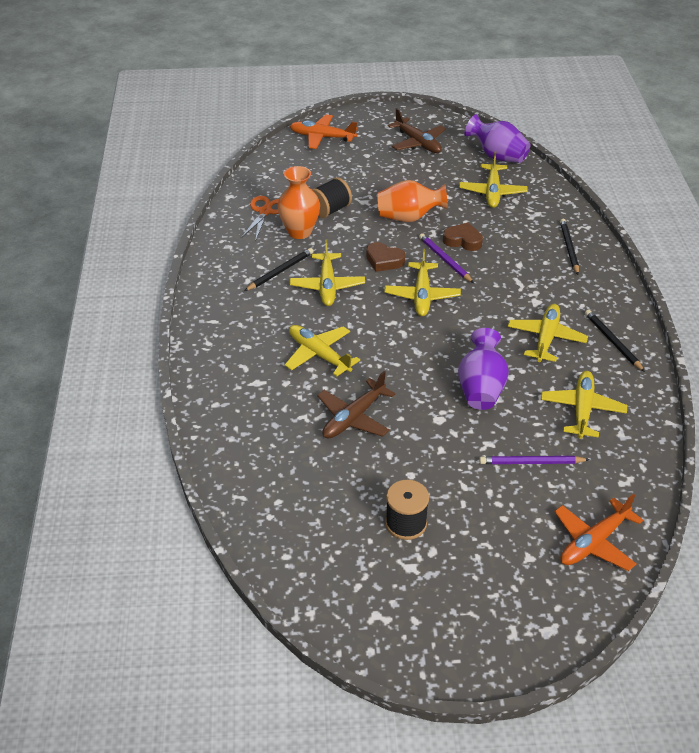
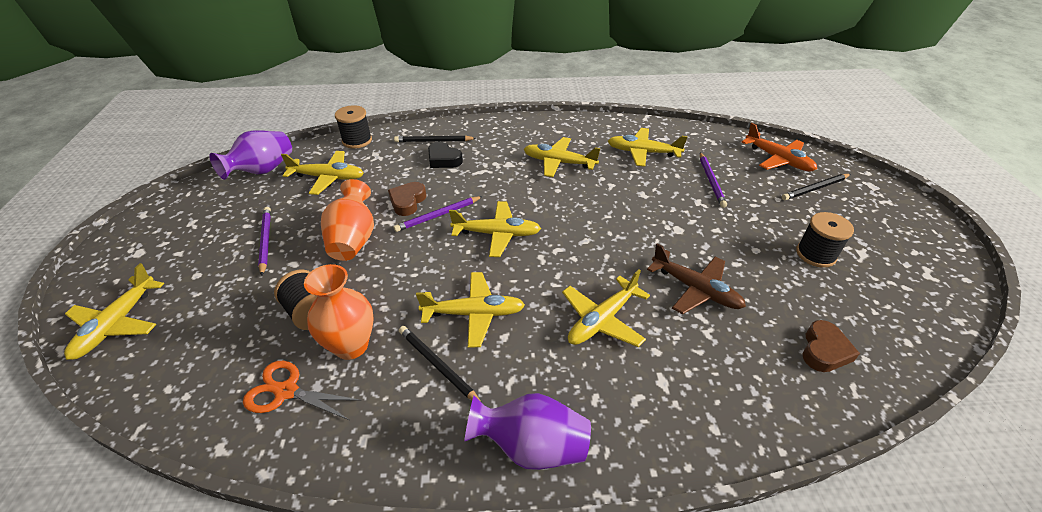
camera: 90 degrees left, 0 degrees up
(322, 137) = (117, 324): orange plane -> yellow plane
(384, 260) = (431, 262): brown heart -> brown heart (824, 350)
(404, 176) = (266, 241): none -> purple pencil
(418, 143) = (197, 227): brown plane -> none
(481, 388) = (630, 202): purple vase -> purple vase (531, 446)
(536, 257) = (443, 159): none -> black heart
(558, 199) = (357, 140): none -> black spool
(613, 342) = (560, 132): black pencil -> black pencil (815, 188)

